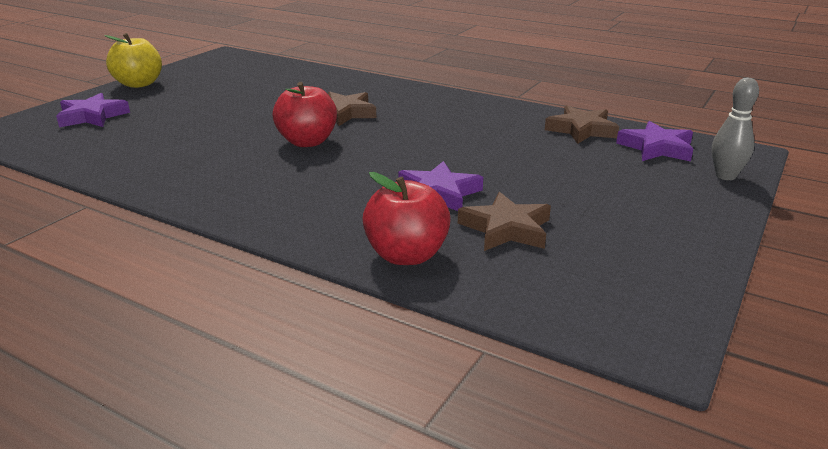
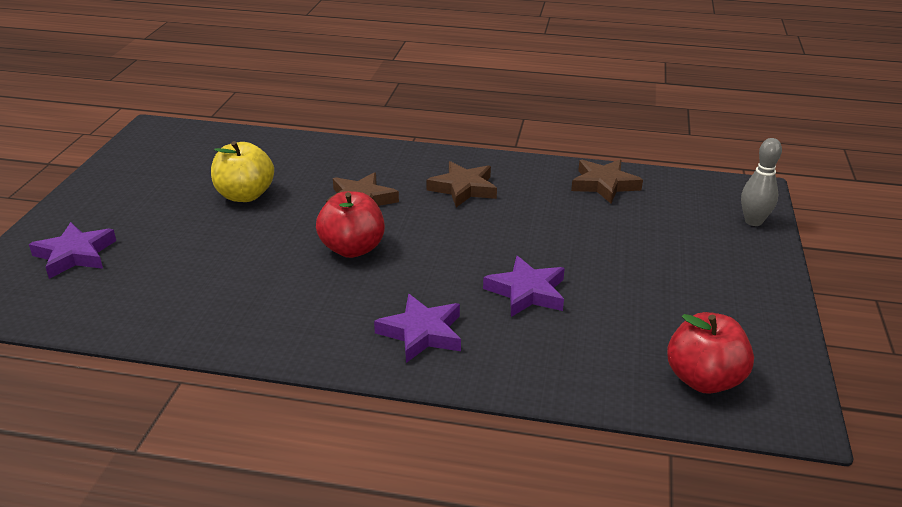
camera: 20 degrees left, 5 degrees up
(139, 84) = (87, 194): yellow apple -> yellow apple (245, 195)
(406, 255) = (547, 372): red apple -> red apple (704, 380)
(506, 229) = (612, 321): brown star -> brown star (463, 188)
(656, 148) = (681, 197): purple star -> purple star (422, 333)

